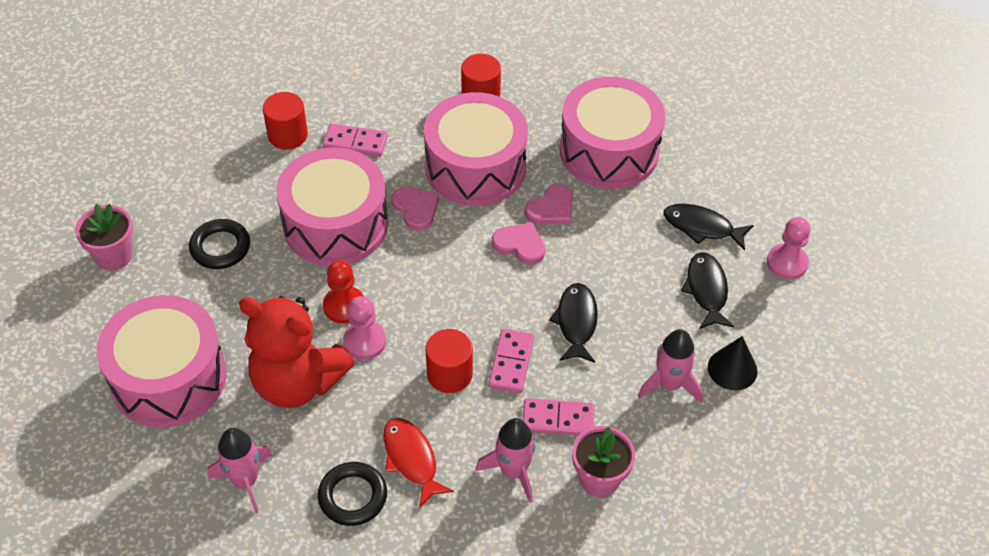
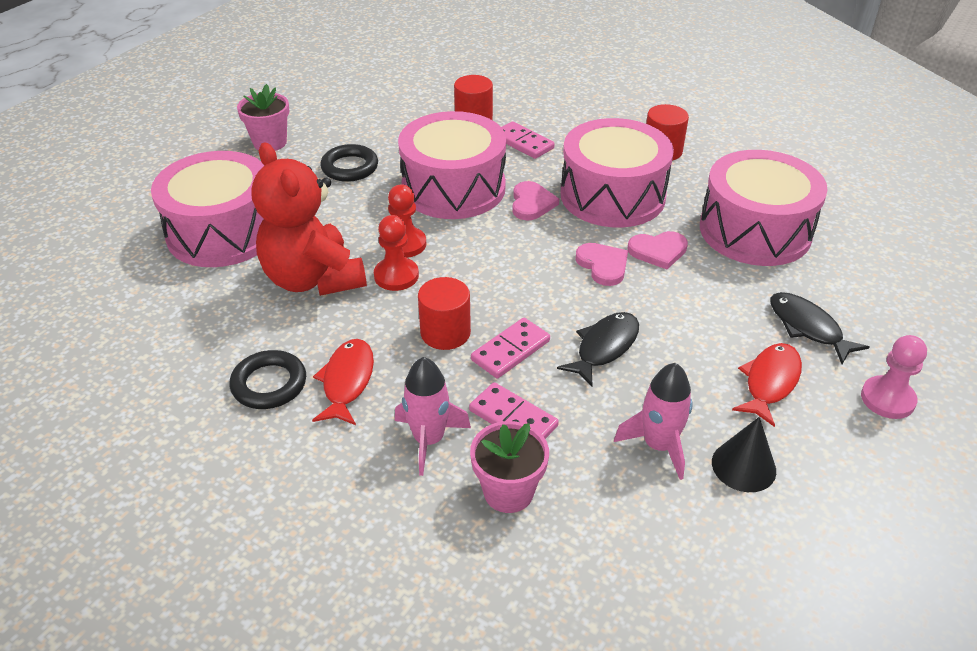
camera: 35 degrees right, 10 degrees down
(245, 481) = (200, 328): pink rocket -> none
(364, 341) = (396, 276): pink pawn -> red pawn
(706, 290) = (770, 382): black fish -> red fish

